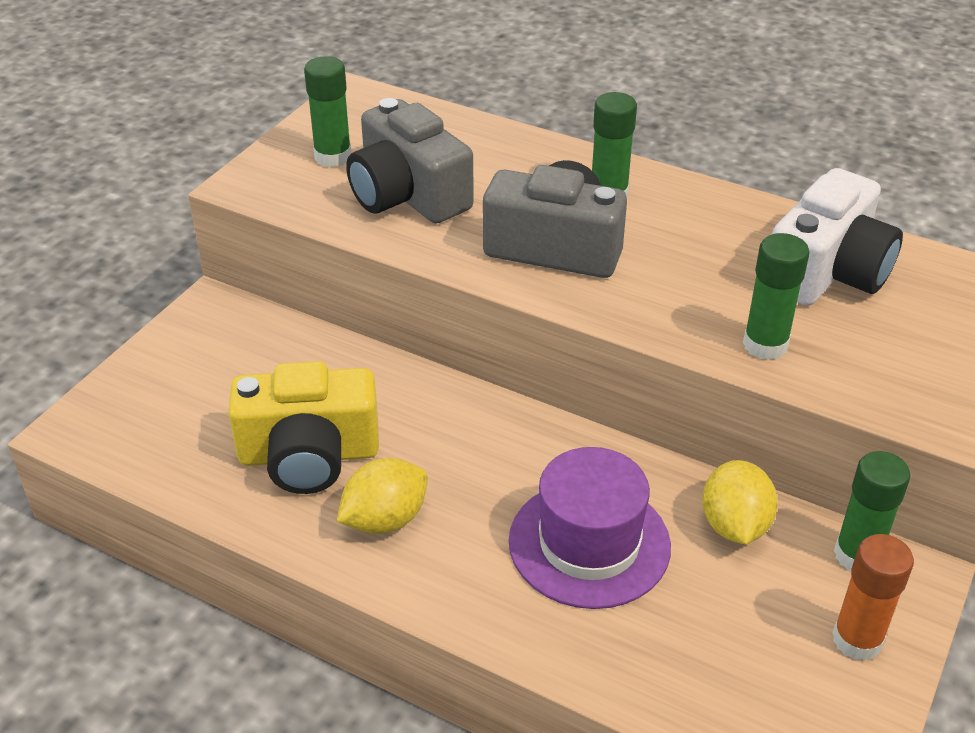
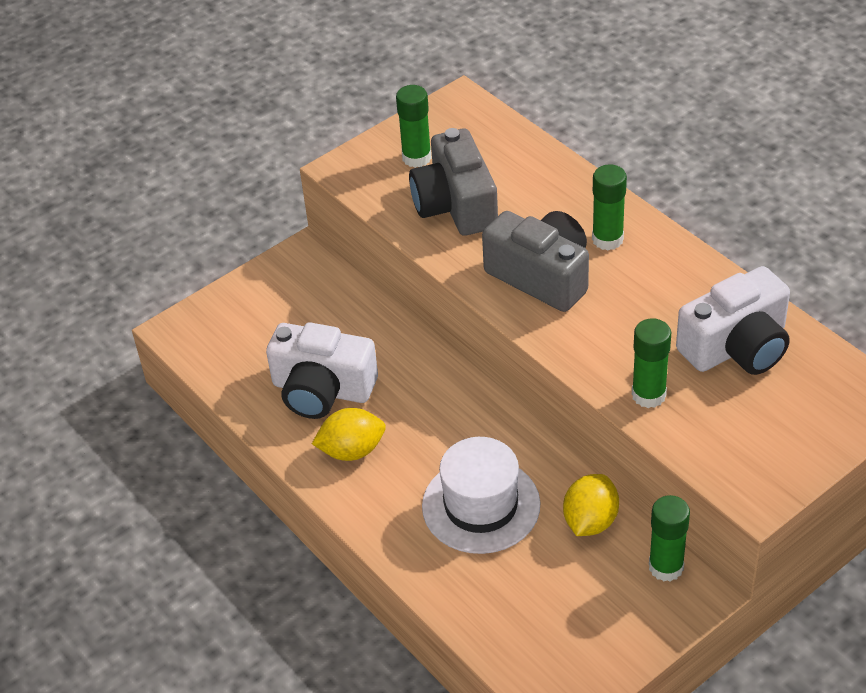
camera: 25 degrees right, 5 degrees up
(309, 455) = (322, 389): yellow camera -> white camera
(589, 543) = (481, 505): purple hat -> white hat
(857, 640) = (627, 623): orange glue stick -> none

